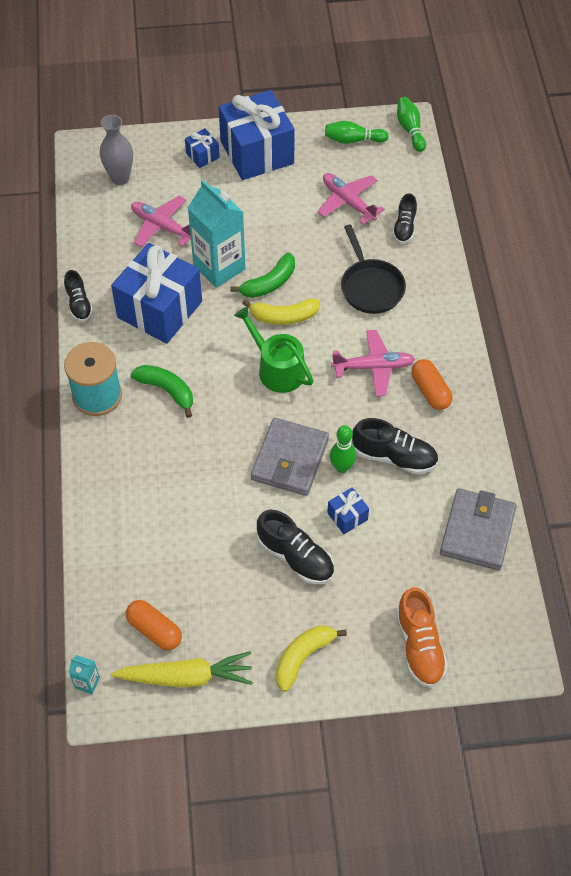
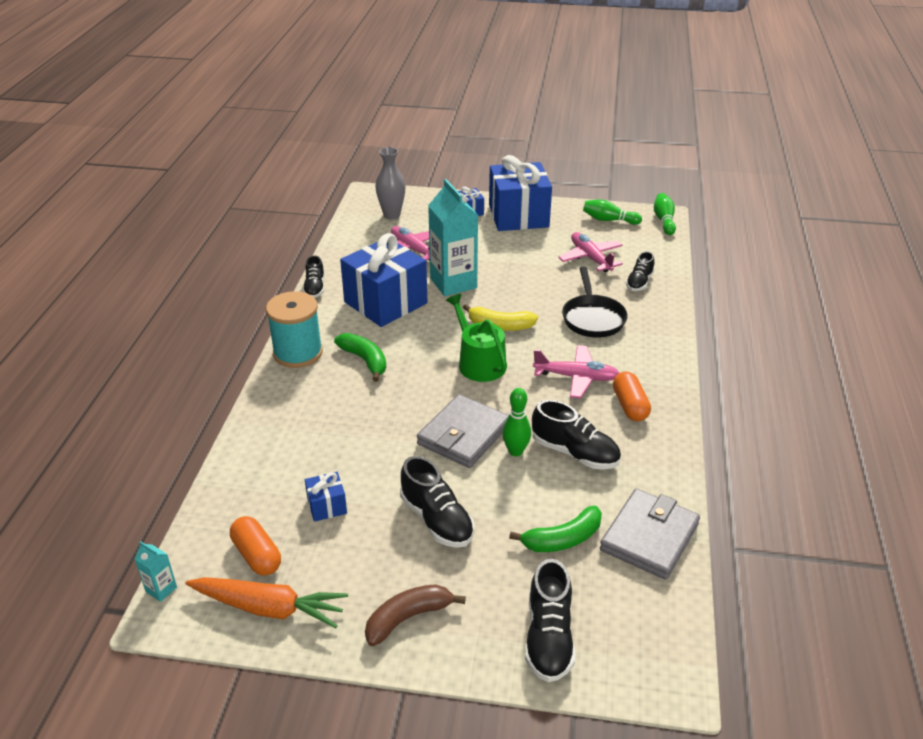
camera: 15 degrees right, 20 degrees down
(186, 677) = (269, 608): yellow carrot -> orange carrot
(269, 283) = (495, 301): green banana -> green banana (563, 539)
(303, 657) = (407, 618): yellow banana -> brown banana
(347, 516) = (506, 495): blue gift -> blue gift (327, 506)
(419, 646) = (549, 637): orange shoe -> black shoe

